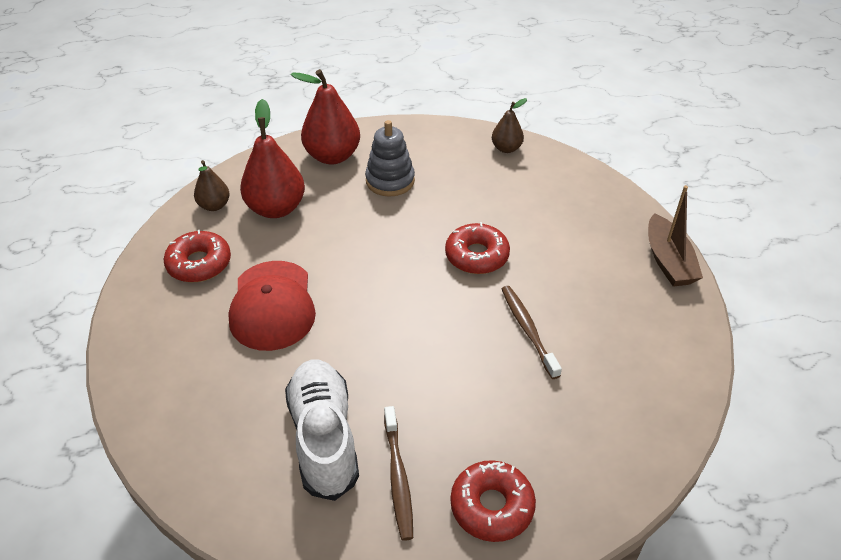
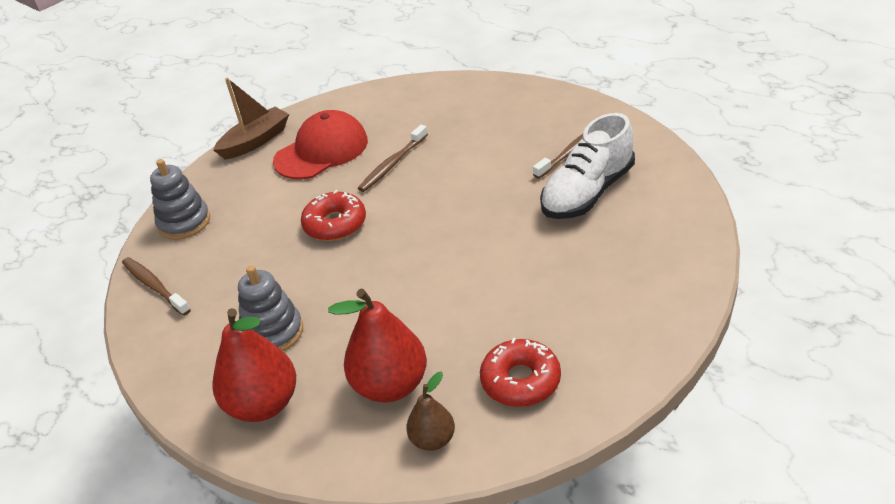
camera: 120 degrees left, 5 degrees down
(272, 305) = (512, 295): red cap -> red cap (321, 151)
(492, 506) = (546, 113): red donut -> none
(506, 148) = (154, 286): brown pear -> brown toothbrush
(574, 182) = (184, 222): none -> grey stacking toy

